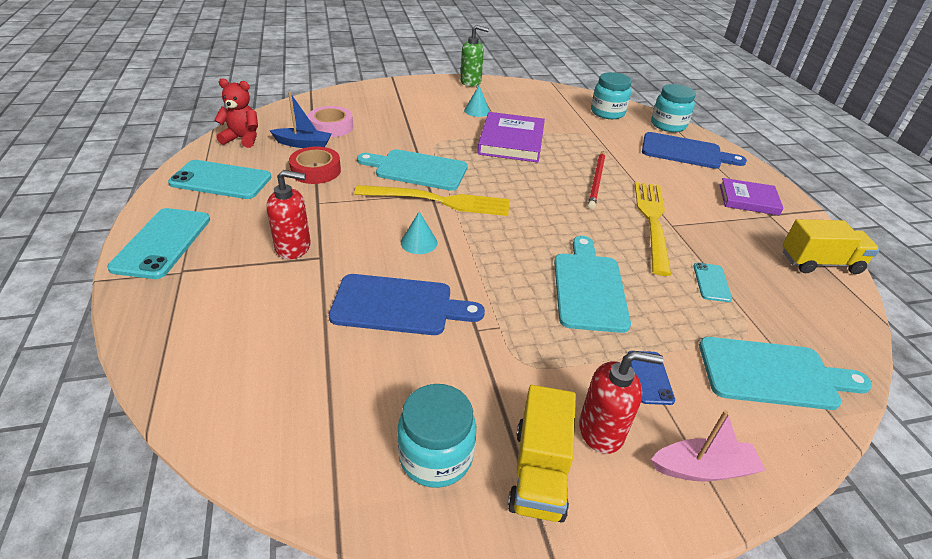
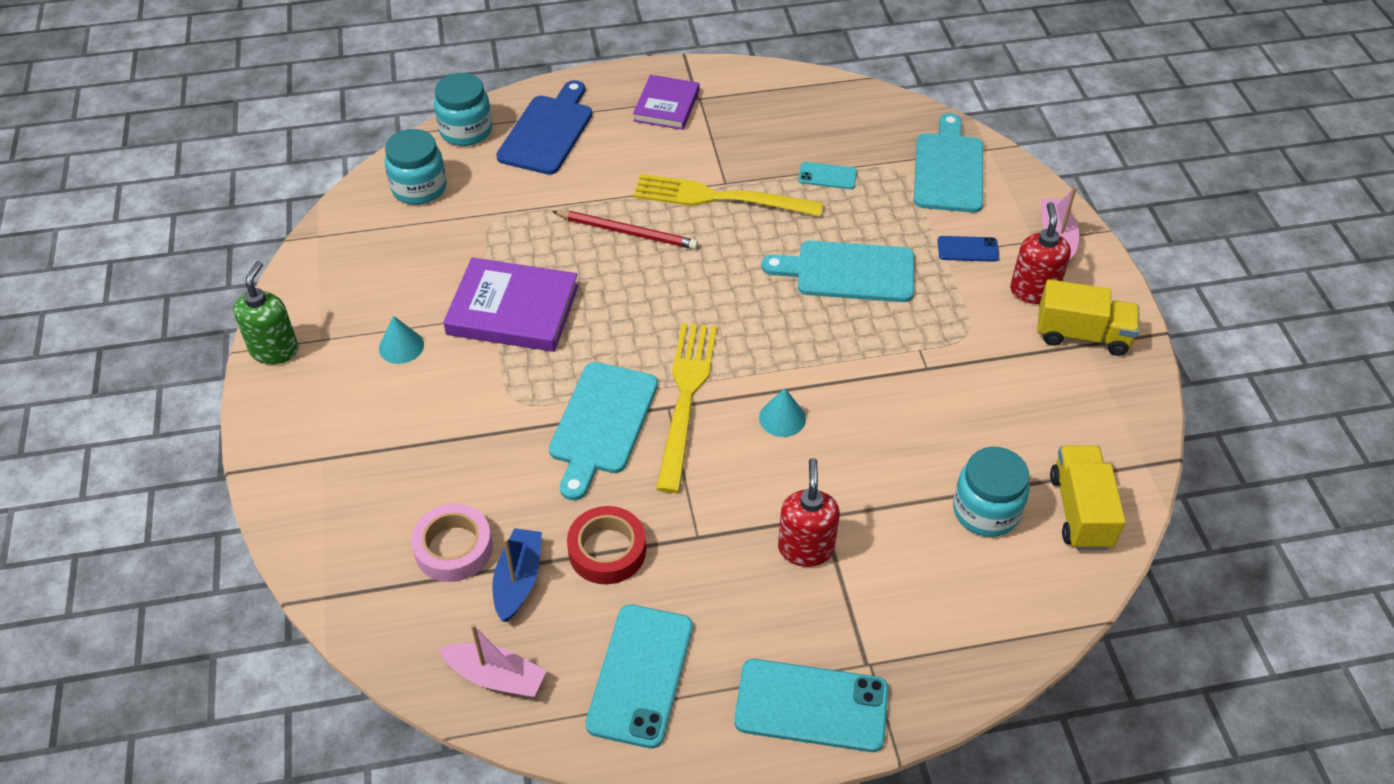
camera: 85 degrees left, 10 degrees up
(242, 139) = (496, 677): red teddy bear -> pink boat
(398, 305) = (900, 434): blue cutting board -> none
(436, 456) = (1083, 401): turquoise jar -> turquoise jar (986, 511)
(820, 263) = (785, 89): yellow truck -> yellow truck (1080, 511)

